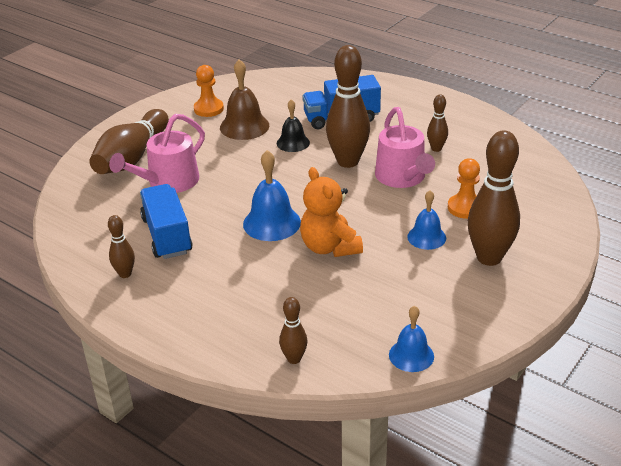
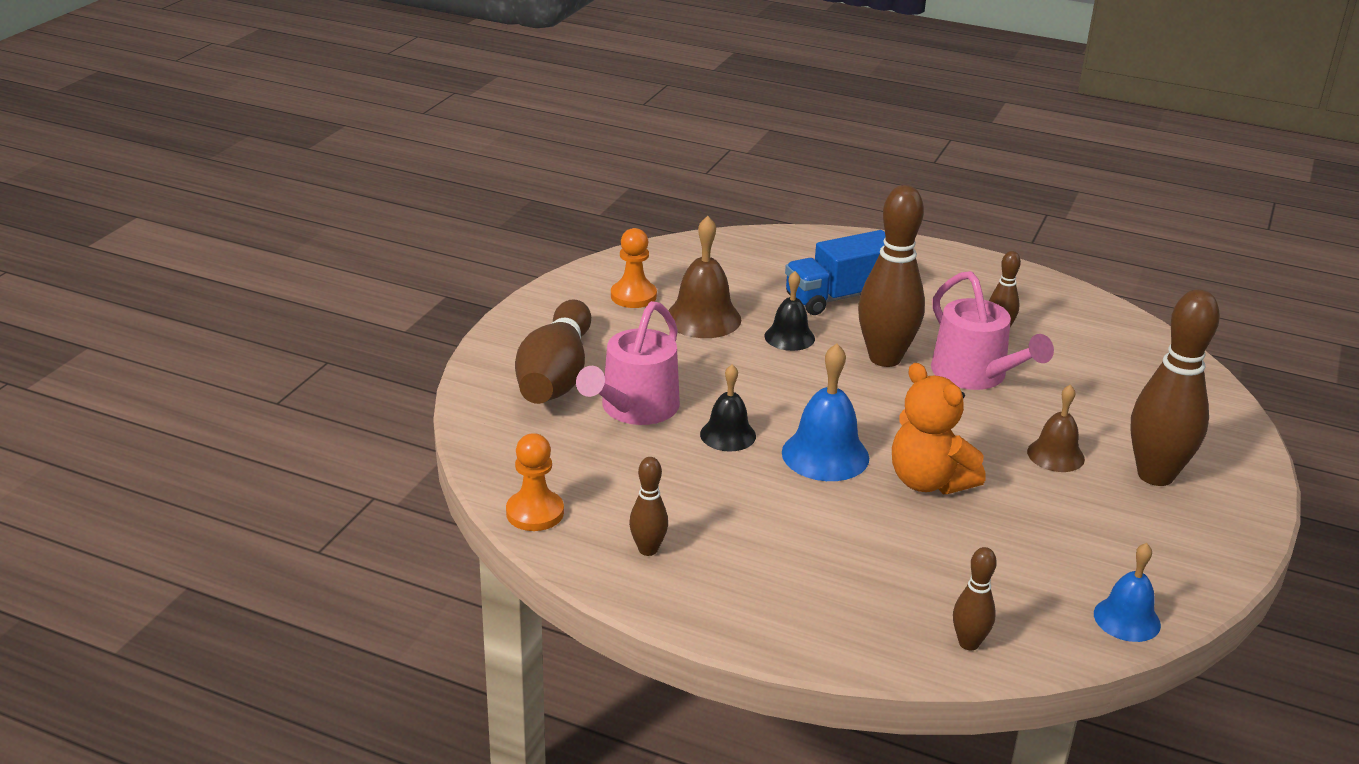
camera: 15 degrees left, 5 degrees down
(167, 235) = (679, 487): blue truck -> none
(217, 204) = (728, 435): none -> black bell
(426, 237) = (1055, 455): blue bell -> brown bell
(465, 208) = (1085, 410): orange pawn -> orange pawn (535, 513)

